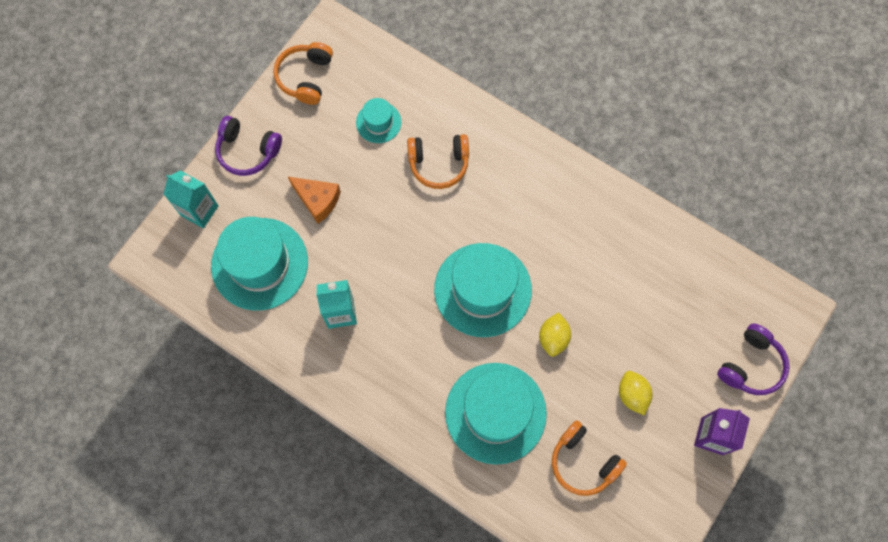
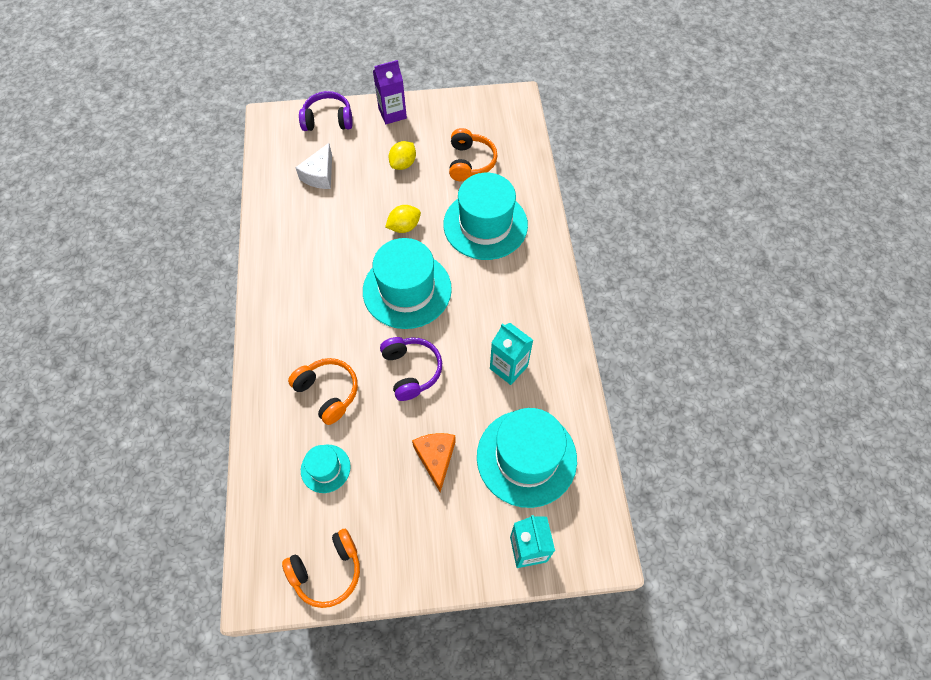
camera: 130 degrees left, 10 degrees down
(248, 151) = (440, 558): purple headphones -> purple headphones (411, 370)
(678, 307) = (320, 175): none -> white cheese

